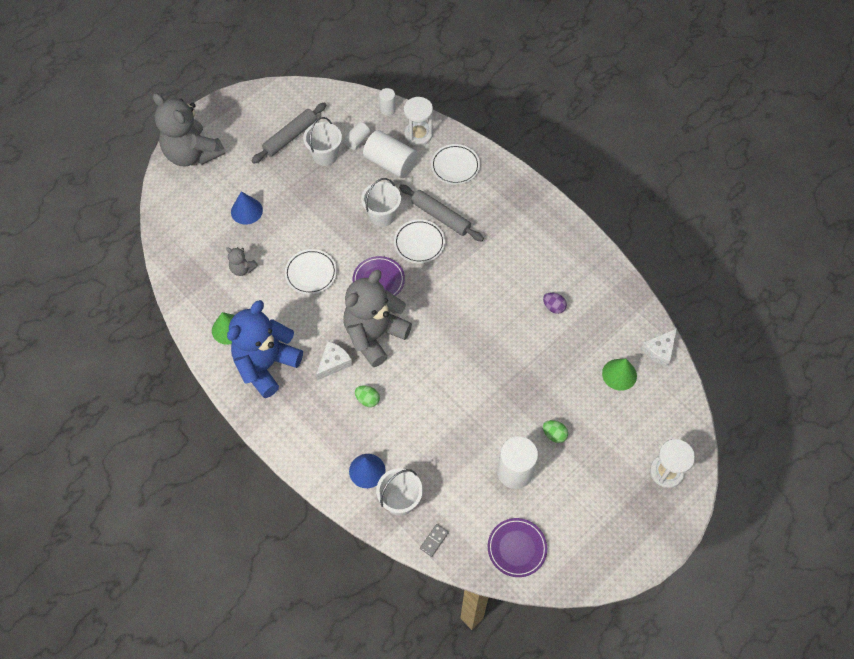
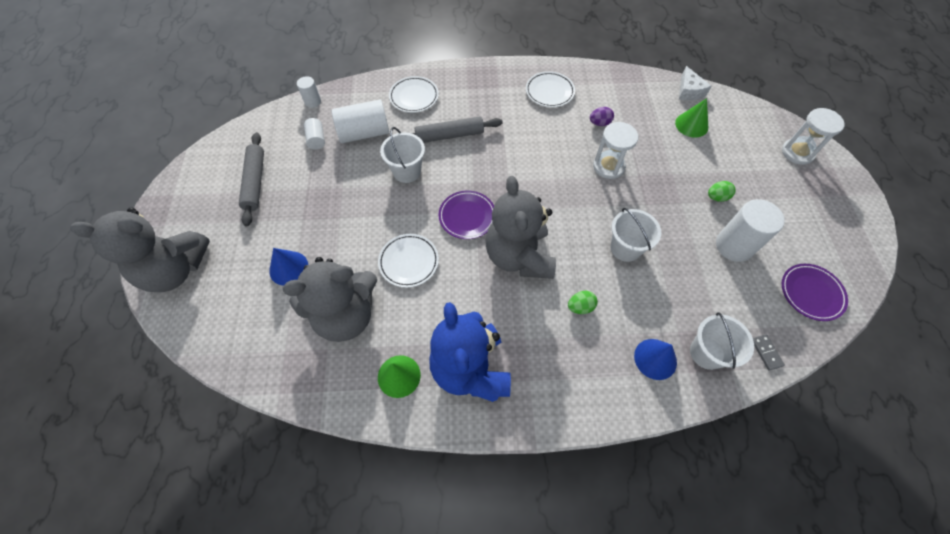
camera: 50 degrees left, 0 degrees up
(242, 269) = (346, 315): grey teddy bear -> grey teddy bear, size x2.32
(325, 155) = (304, 170): white bucket -> white bucket (625, 248)
(333, 363) = (518, 308): white cheese -> none
(418, 134) = (359, 99): white hourglass -> white hourglass (608, 166)
(419, 243) = (459, 165): white plate -> white plate (549, 92)

